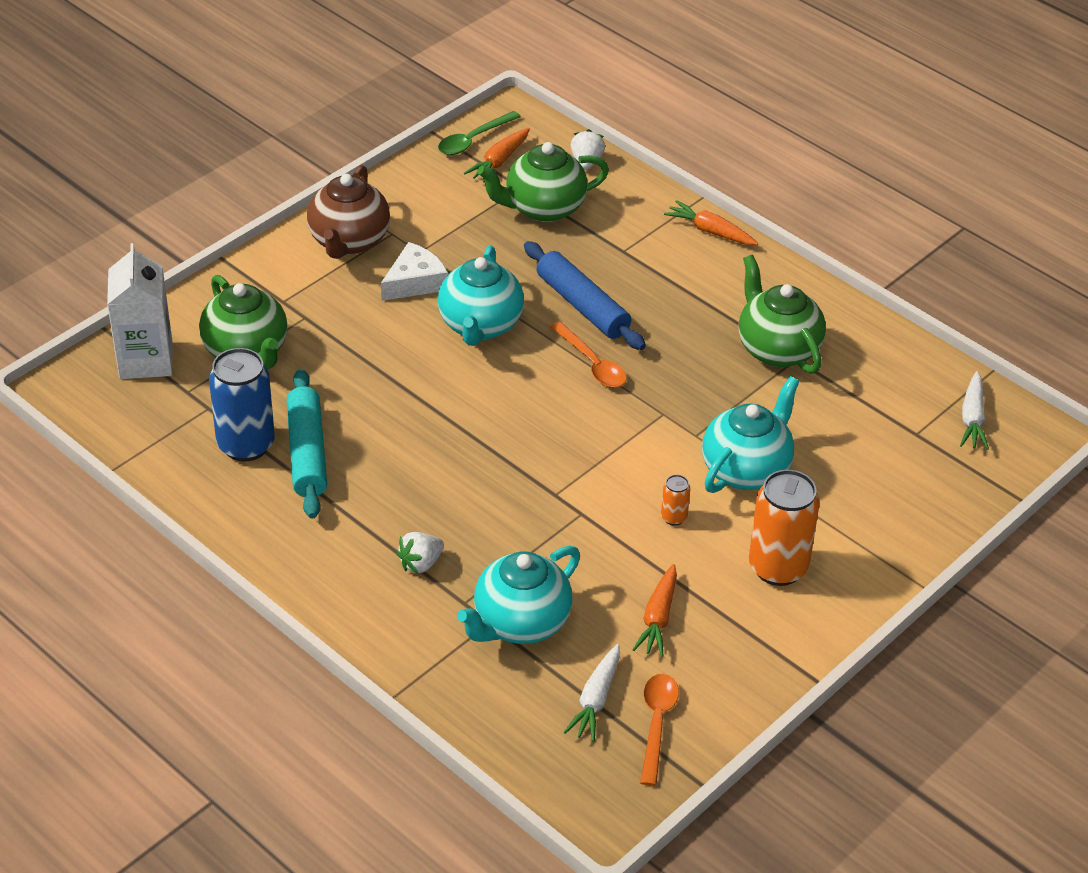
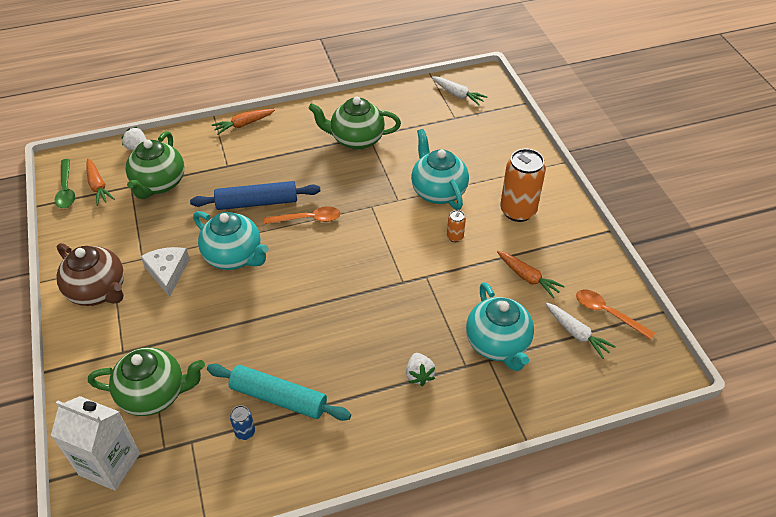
camera: 60 degrees left, 5 degrees up
(246, 445) = (245, 432): blue can -> blue can, size x0.45

